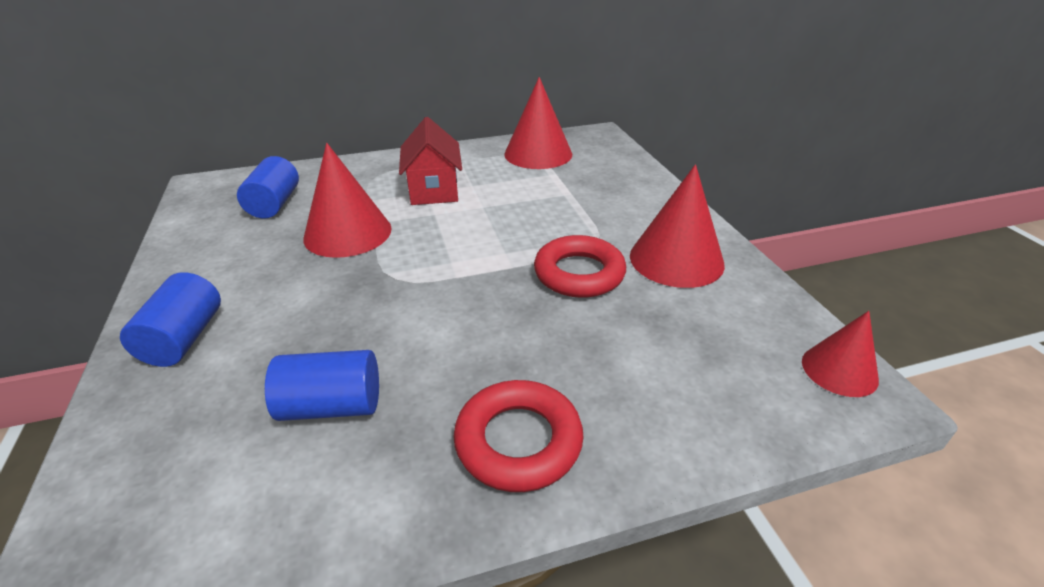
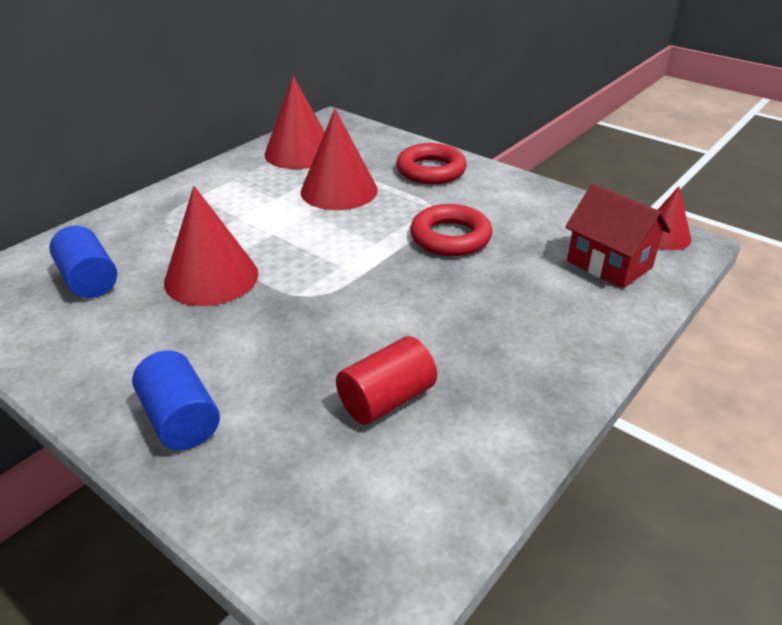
camera: 35 degrees left, 0 degrees up
(332, 406) = (387, 400): blue cylinder -> red cylinder
(434, 190) = (243, 213): red house -> red house (609, 264)
(518, 441) = (539, 357): red ring -> red ring (431, 170)
(676, 259) = (505, 203): red cone -> red cone (339, 190)

